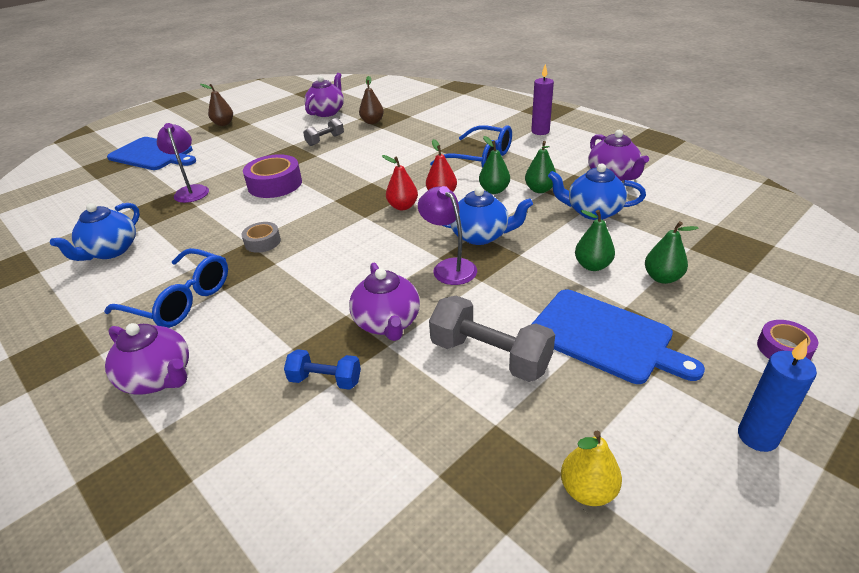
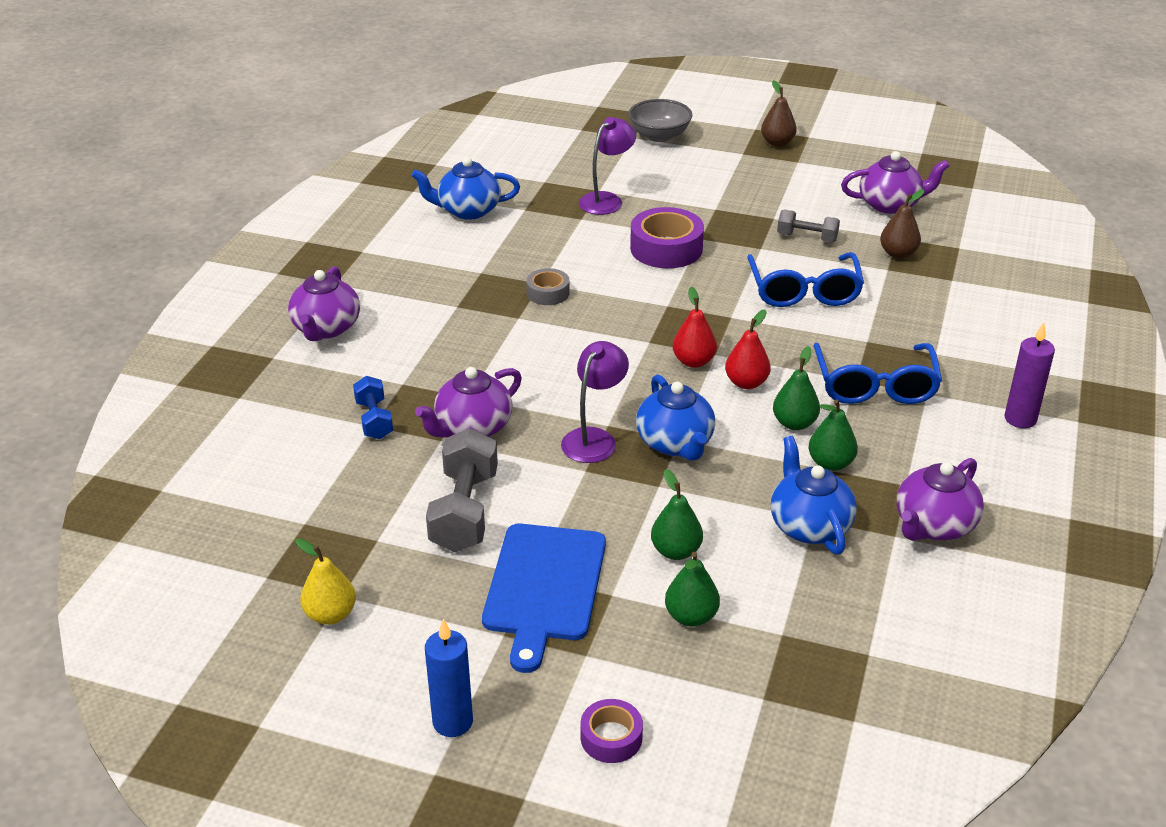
camera: 60 degrees right, 0 degrees up
(153, 154) = (659, 136): blue cutting board -> grey bowl
(181, 300) = (426, 289): blue glasses -> blue glasses (804, 291)

